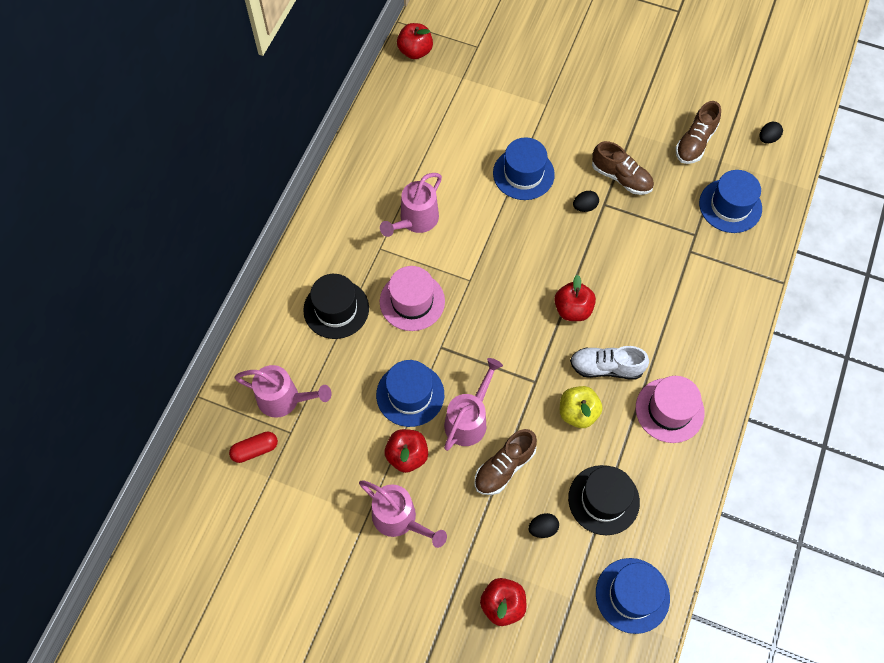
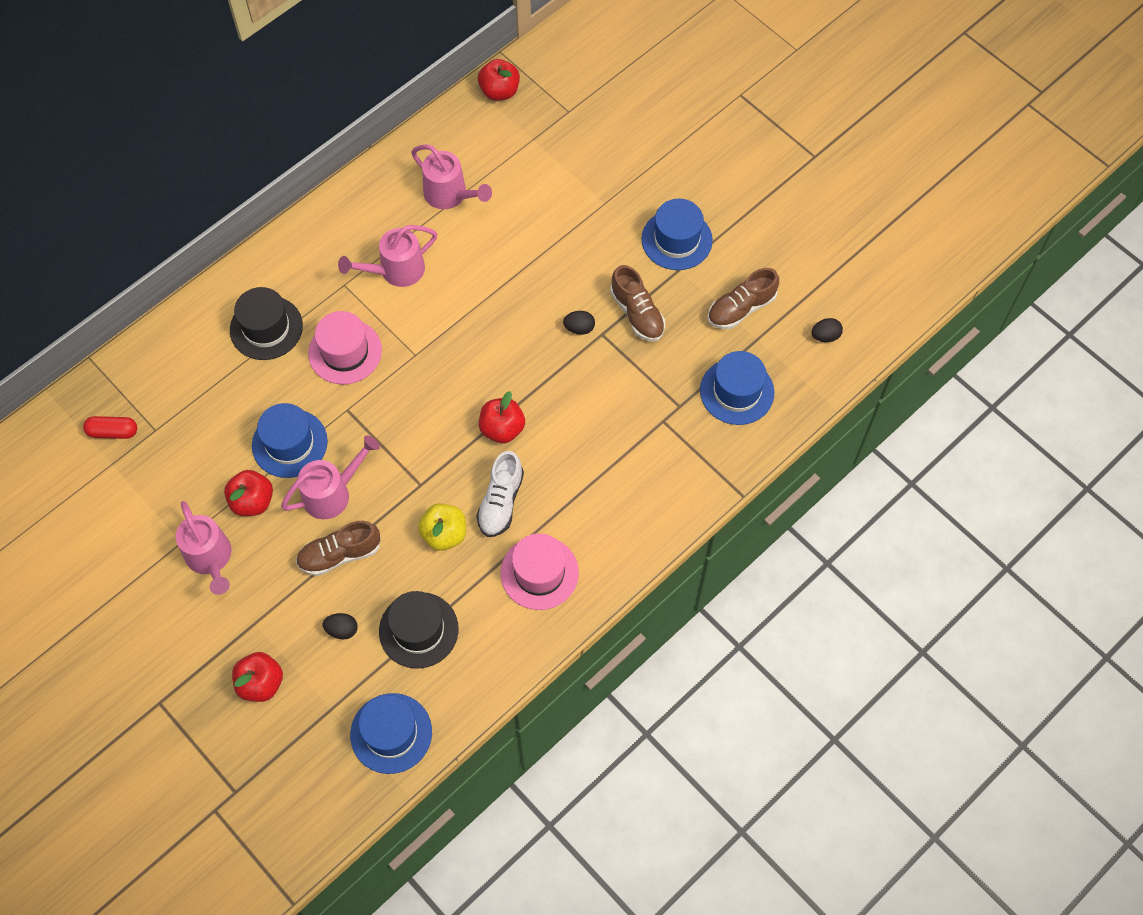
camera: 25 degrees right, 0 degrees up
(285, 399) = (167, 396): pink watering can -> pink watering can (450, 195)
(523, 174) = (536, 267): blue hat -> blue hat (676, 240)
(606, 367) = (500, 502): white shoe -> white shoe turned 105 degrees counterclockwise

